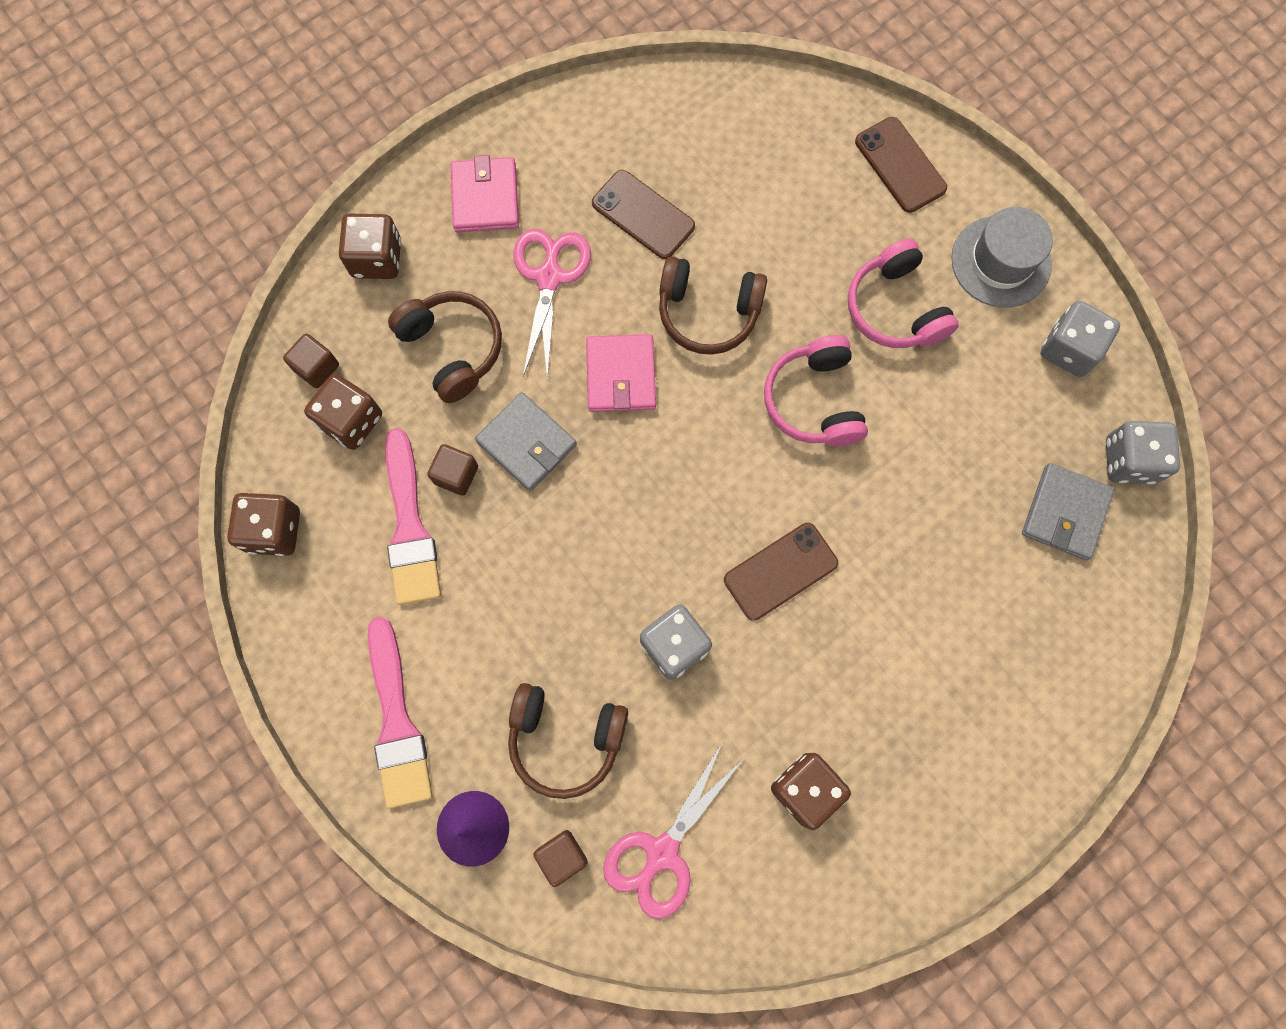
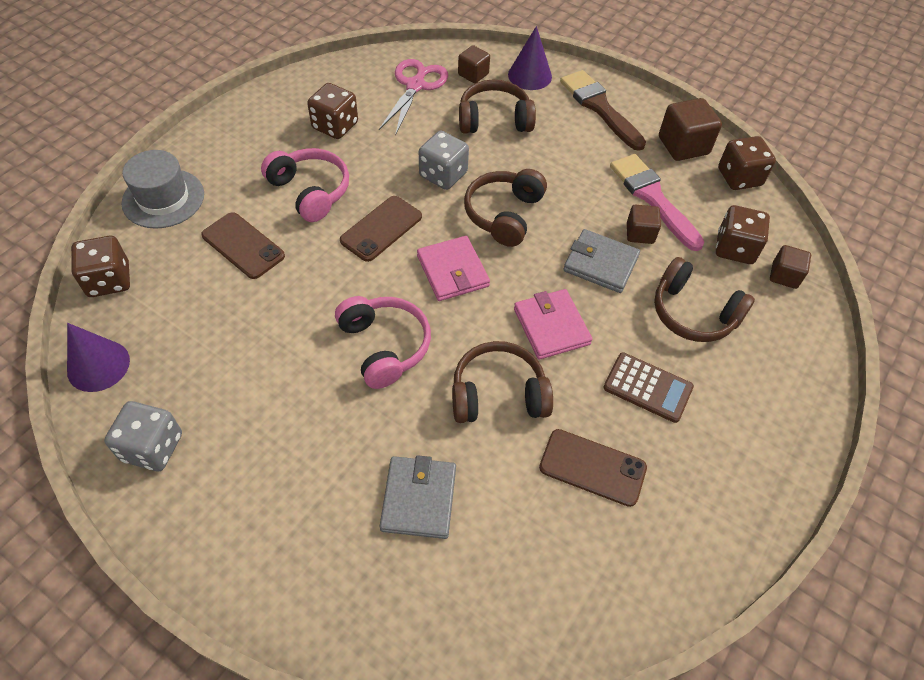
camera: 160 degrees right, 20 degrees down
(316, 609) = (683, 146): none -> brown cube
(377, 259) = (797, 365): brown dice -> brown dice (109, 280)
(397, 722) = (599, 107): pink brush -> brown brush
(485, 198) = (742, 443): pink wallet -> pink wallet (452, 271)
(549, 277) = (647, 388): pink scissors -> brown calculator
(616, 552) = (504, 214): none -> brown headphones
(895, 308) = (327, 442): pink headphones -> pink headphones (310, 191)
(900, 165) = (347, 600): brown phone -> brown phone (243, 246)
(1001, 262) = (225, 518): grey hat -> grey hat (163, 198)
(1065, 513) = (158, 314): grey wallet -> grey wallet (419, 499)
(1129, 460) = (98, 365): grey dice -> purple cone

